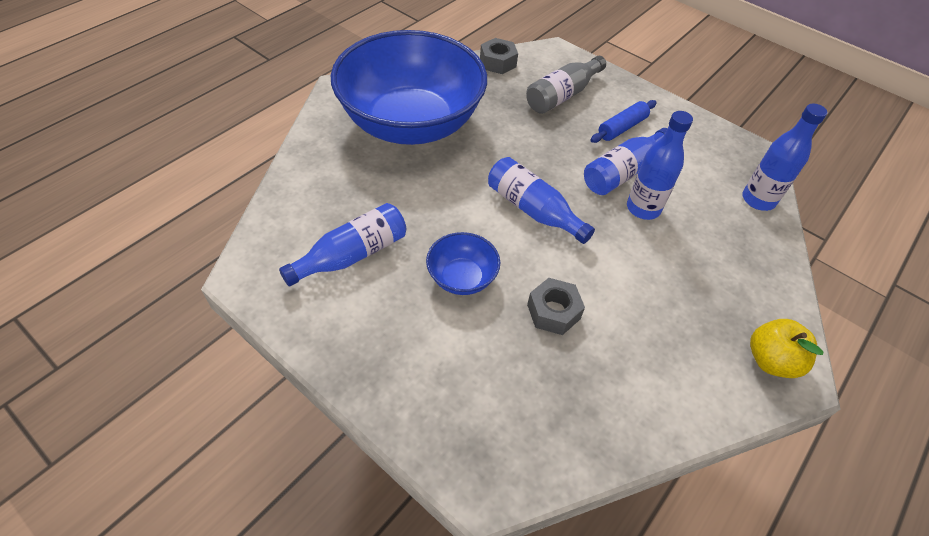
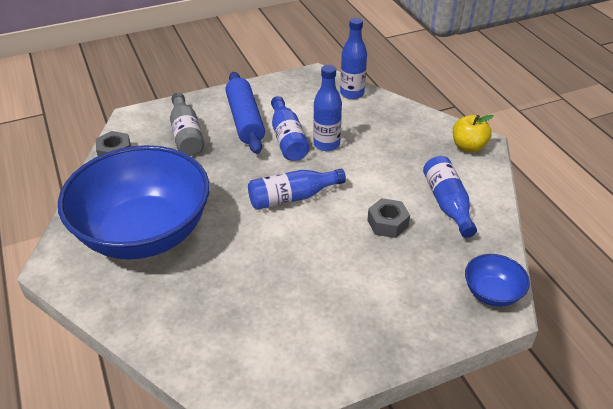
camera: 60 degrees left, 10 degrees down
(352, 255) = (269, 320): blue bottle -> blue bottle (447, 203)
(462, 277) = (332, 260): blue bowl -> blue bowl (492, 293)
(622, 128) = (245, 120): blue rolling pin -> blue rolling pin, size x1.71

